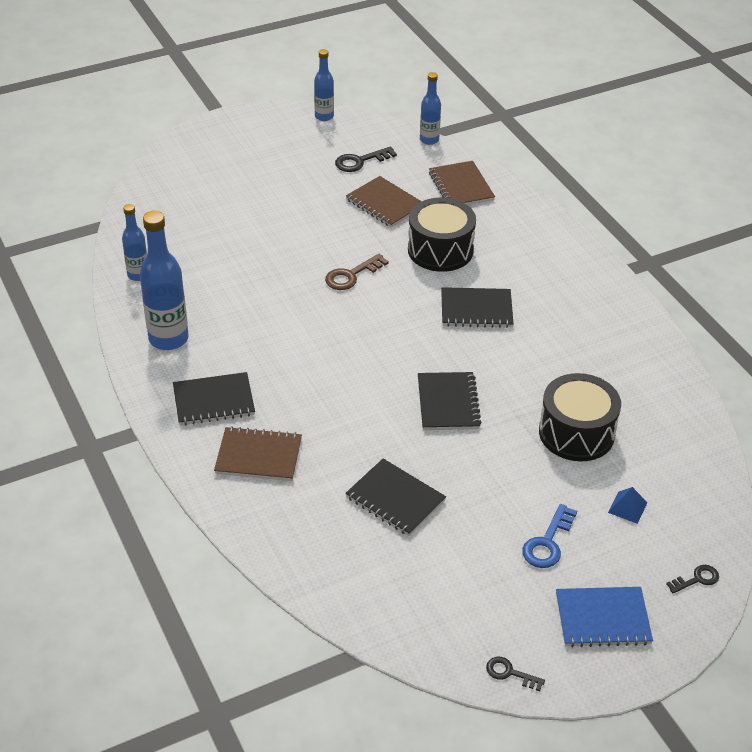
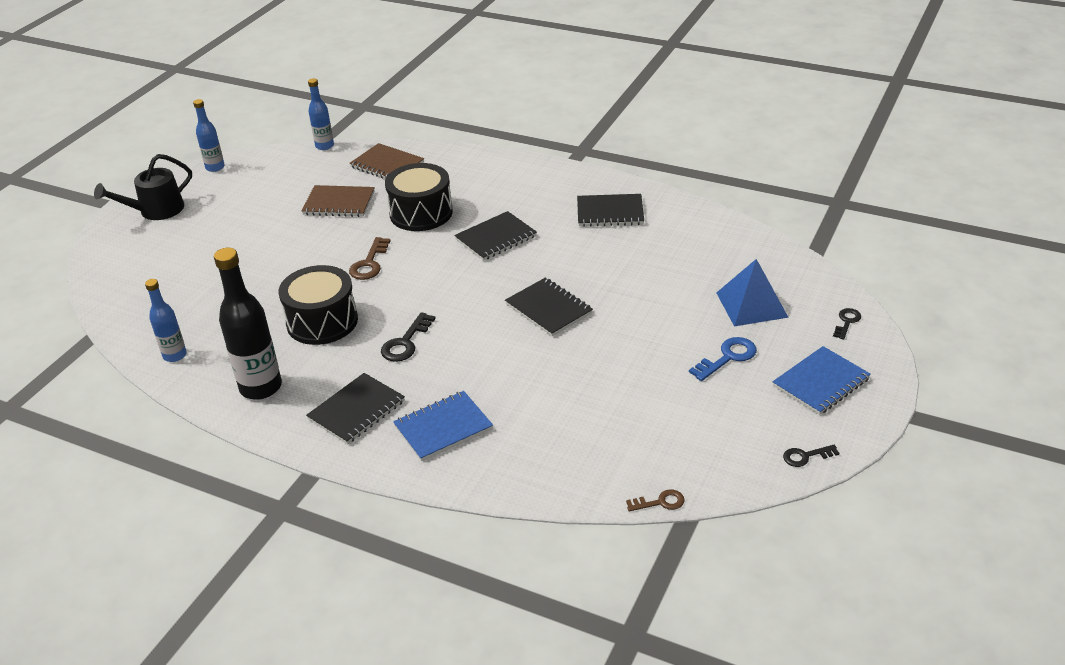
camera: 35 degrees left, 5 degrees down
(168, 339) = (261, 387): blue bottle -> black bottle
(244, 135) = (156, 210): none -> black watering can
(258, 456) = (443, 428): brown notebook -> blue notebook
(349, 628) = (660, 502): none -> brown key
(360, 161) = (284, 184): black key -> black key (406, 342)
(395, 499) = (587, 394): black notebook -> black notebook (610, 212)
(548, 542) = (727, 357): blue key -> blue key turned 120 degrees counterclockwise
(576, 433) = (662, 278): black drum -> black drum (322, 321)
(627, 507) = (751, 304): blue pyramid -> blue pyramid, size x2.01

